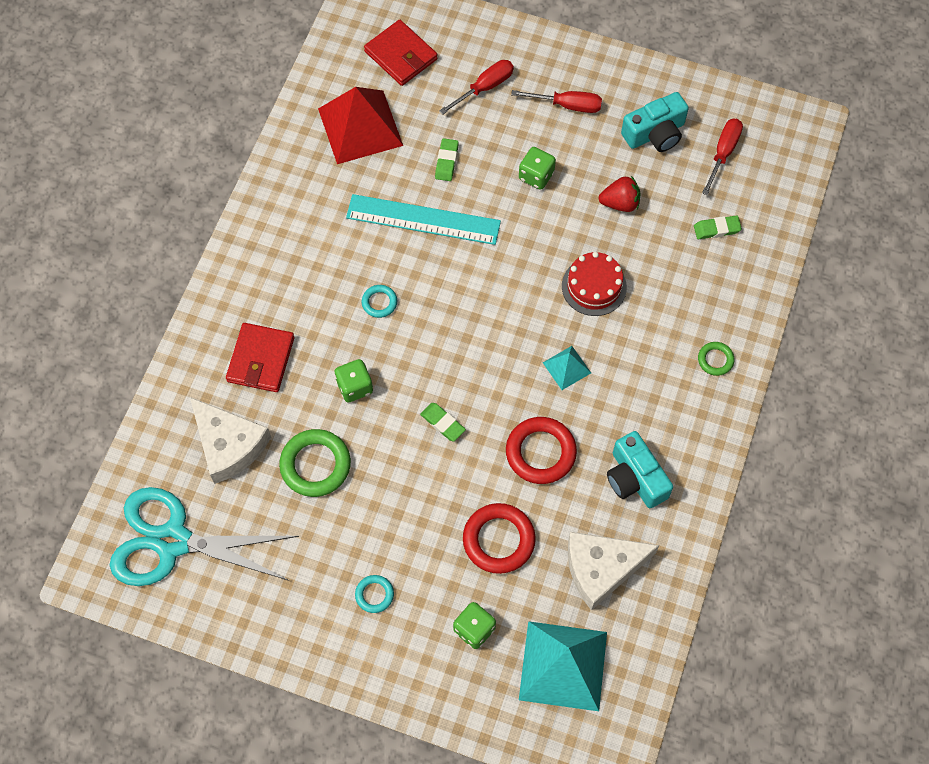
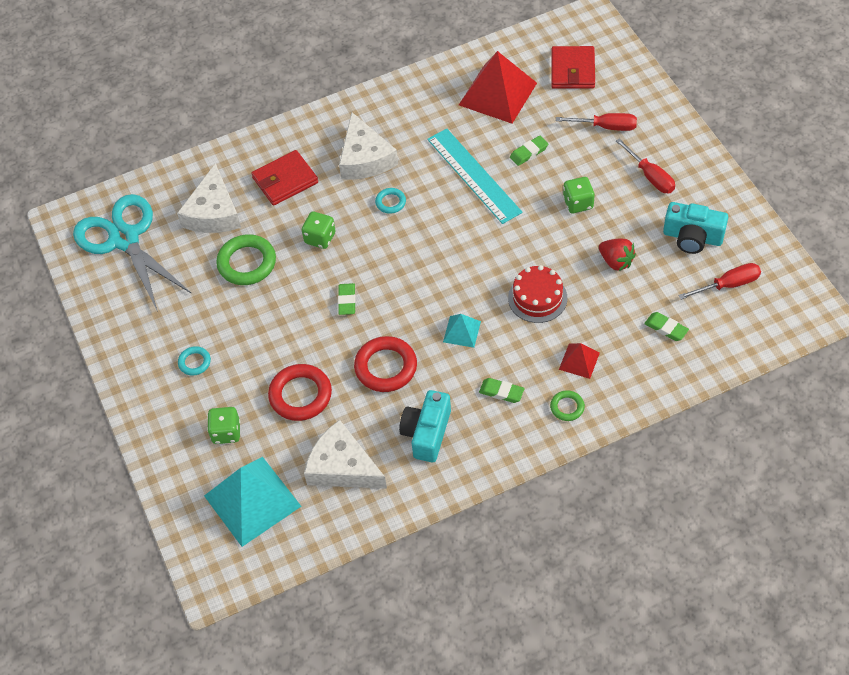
camera: 50 degrees right, 10 degrees down
(310, 280) = (365, 158): none -> white cheese
(653, 391) = (501, 392): none -> green eraser
(683, 313) = (579, 361): none -> red pyramid

